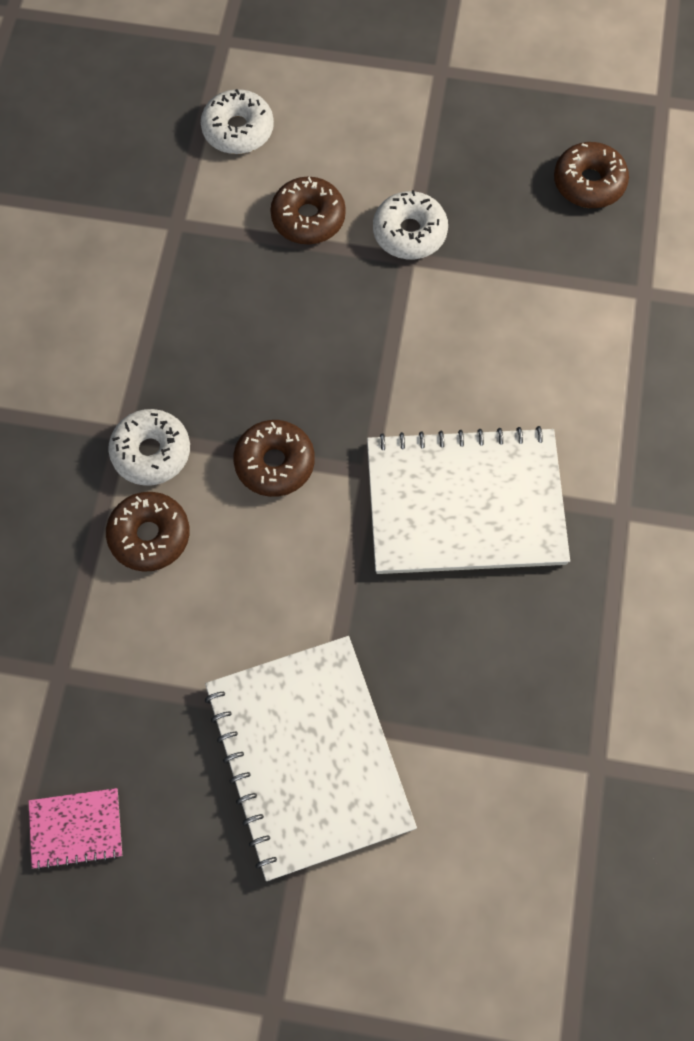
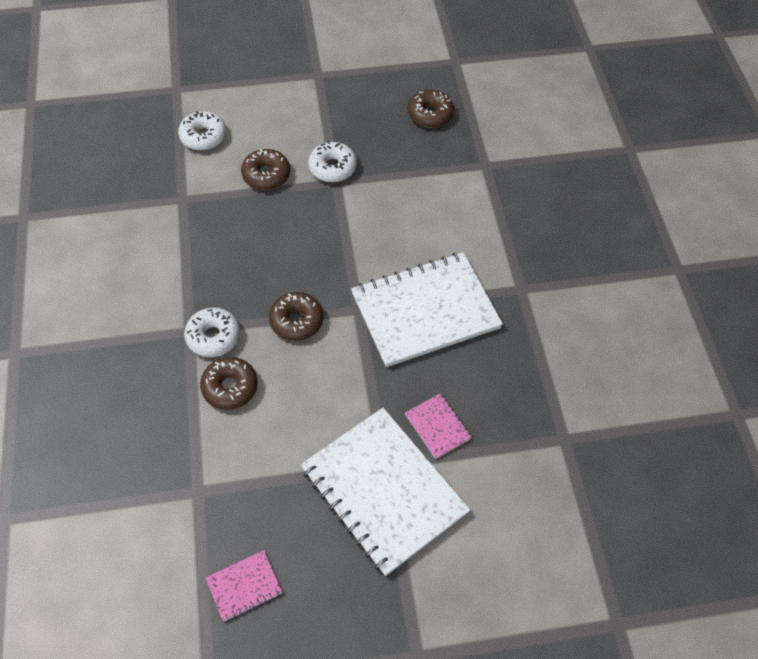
camera: 20 degrees left, 10 degrees down
(418, 687) = (437, 426): none -> pink notebook

